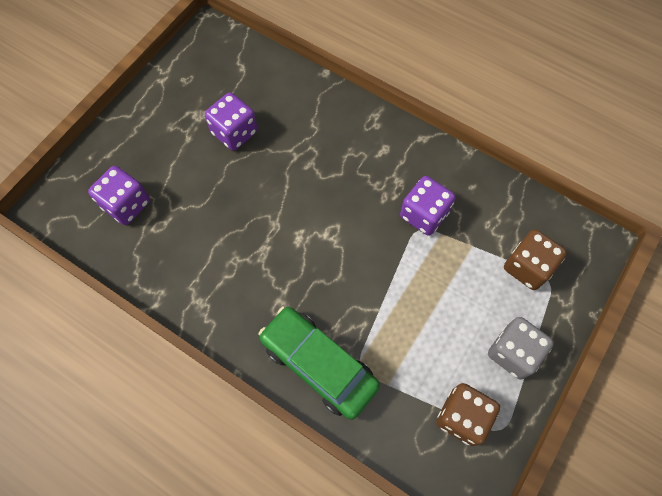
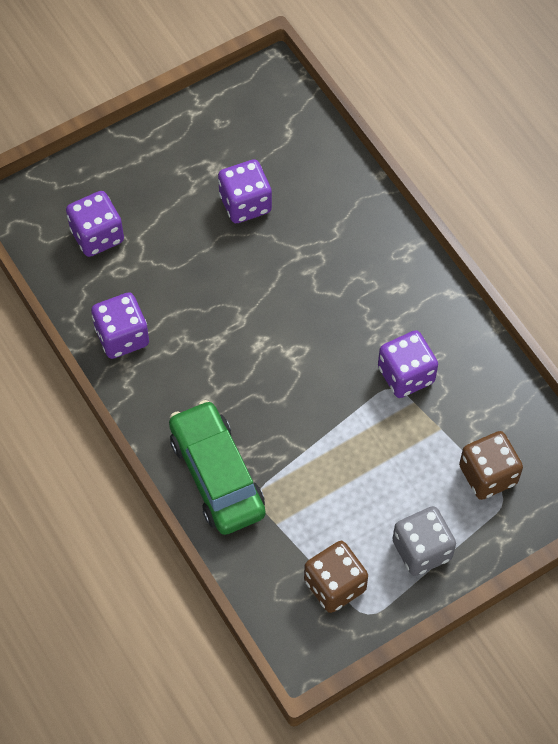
camera: 25 degrees right, 5 degrees down
(184, 279) = (122, 336): none -> purple dice

